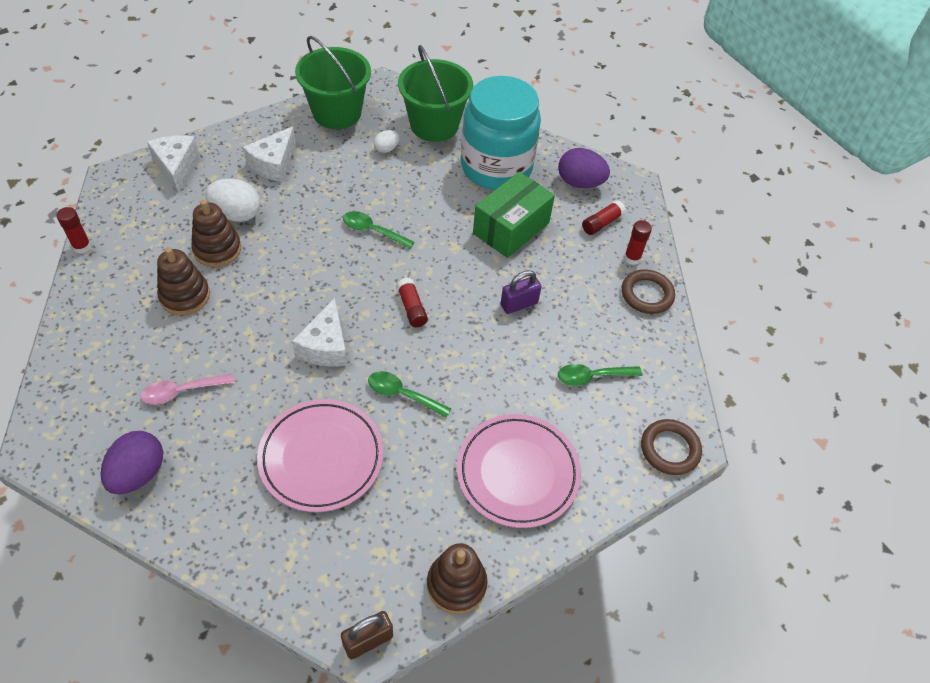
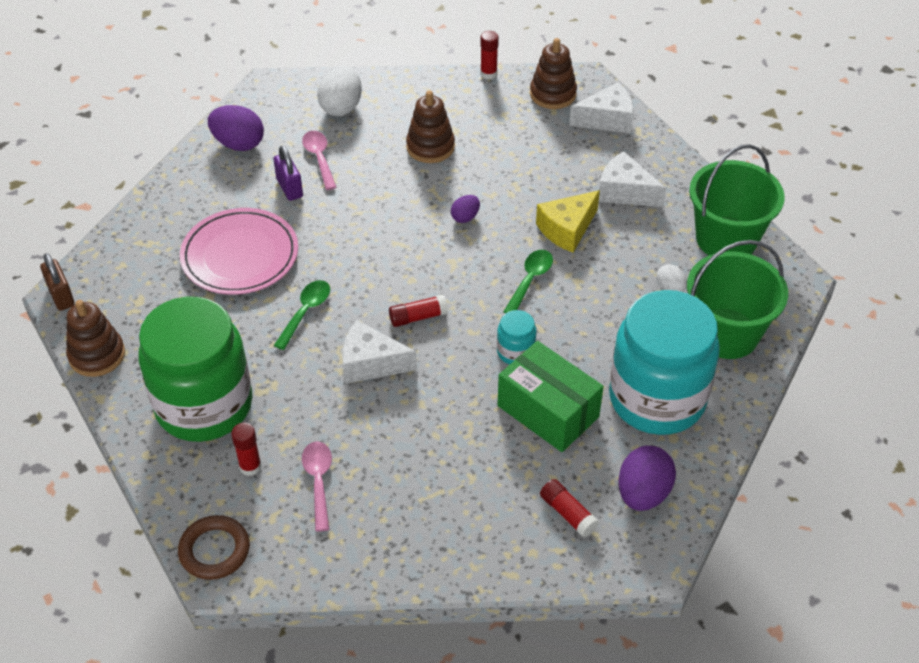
camera: 95 degrees right, 5 degrees down
(217, 249) = (492, 162): brown stacking toy -> brown stacking toy (553, 94)
(237, 214) = (543, 170): white egg -> white egg (341, 107)
(290, 272) = (465, 217): none -> purple egg
(314, 203) = (567, 229): none -> yellow cheese
(326, 346) = (368, 251): white cheese -> white cheese (371, 363)
(452, 244) = (515, 352): none -> turquoise jar
(517, 472) = (204, 405): pink plate -> green jar
(519, 304) = (425, 415): purple padlock -> purple padlock (289, 188)
(592, 377) = (318, 481): green spoon -> pink spoon
(632, 258) = (507, 543): red glue stick -> red glue stick (250, 466)
(647, 294) = (444, 554): brown ring -> none

